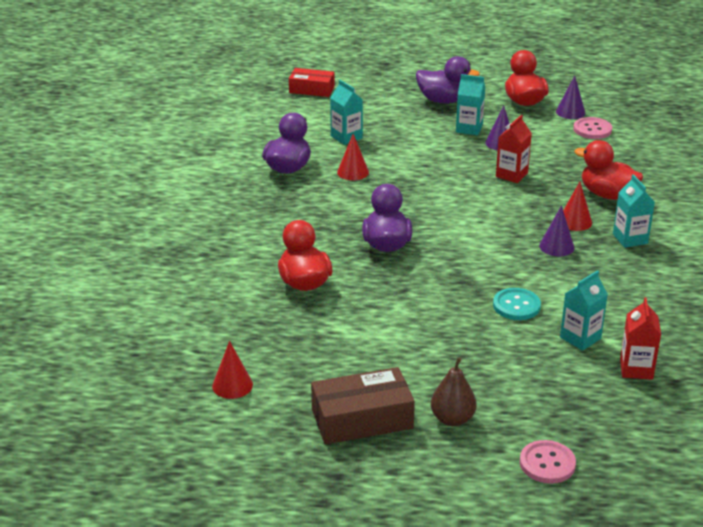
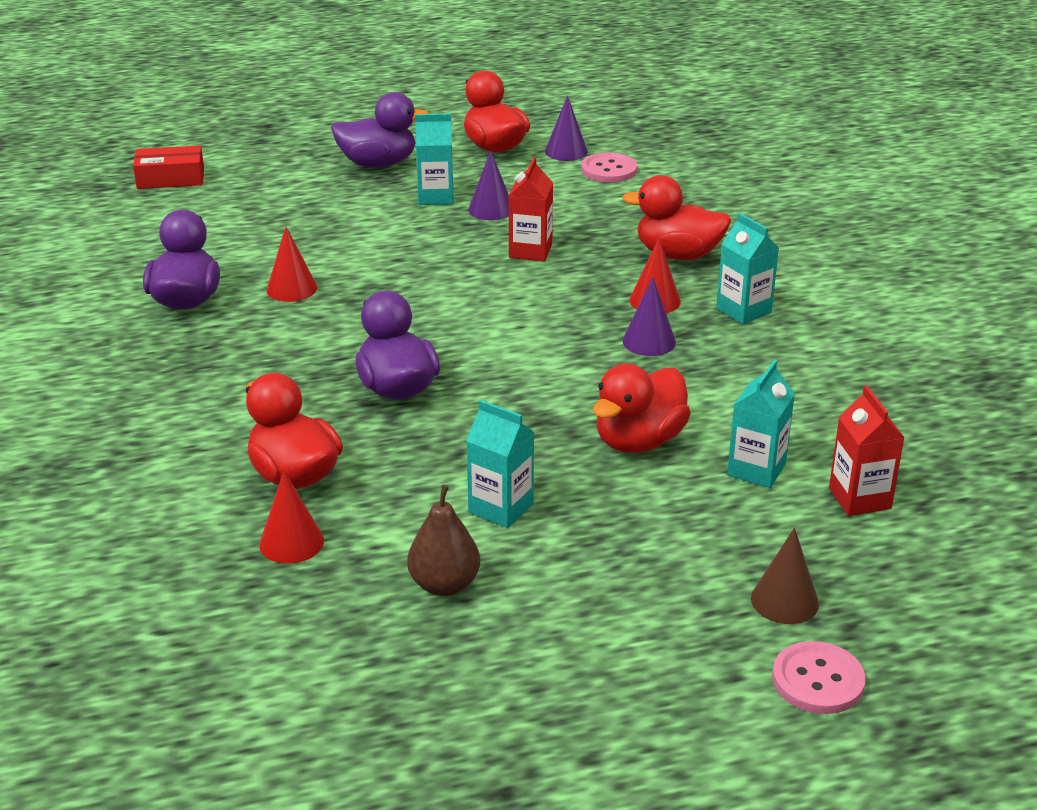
camera: 20 degrees left, 0 degrees up
(232, 385) = (251, 677): red cone -> red cone (291, 542)
(346, 137) = (257, 239): turquoise carton -> turquoise carton (501, 508)
(362, 419) = (495, 680): brown box -> none
(452, 419) = (638, 644): brown pear -> brown pear (444, 585)
(516, 306) = (639, 441): turquoise button -> red duck
(553, 416) = (784, 601): none -> brown cone

